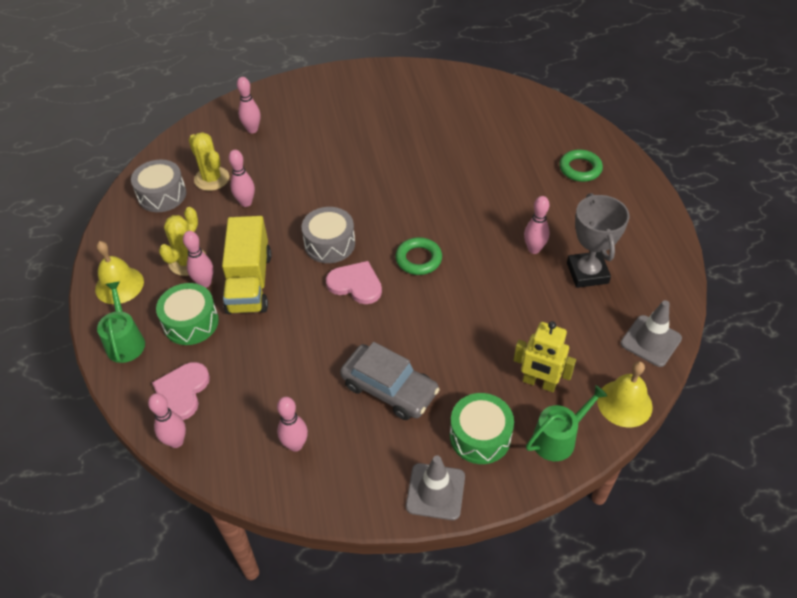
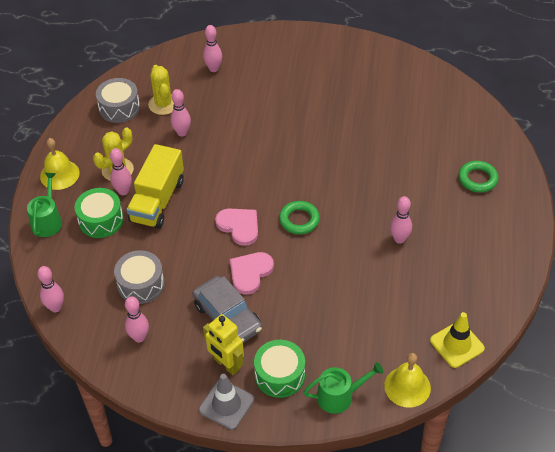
camera: 20 degrees right, 0 degrees up
(182, 391) = (74, 272): pink heart -> pink heart (250, 273)
(329, 244) = (233, 186): grey drum -> grey drum (141, 284)
(539, 383) = (347, 349): yellow robot -> yellow robot (226, 364)
(587, 273) = (434, 272): grey trophy -> none
(650, 341) = (457, 344): grey traffic cone -> yellow traffic cone

